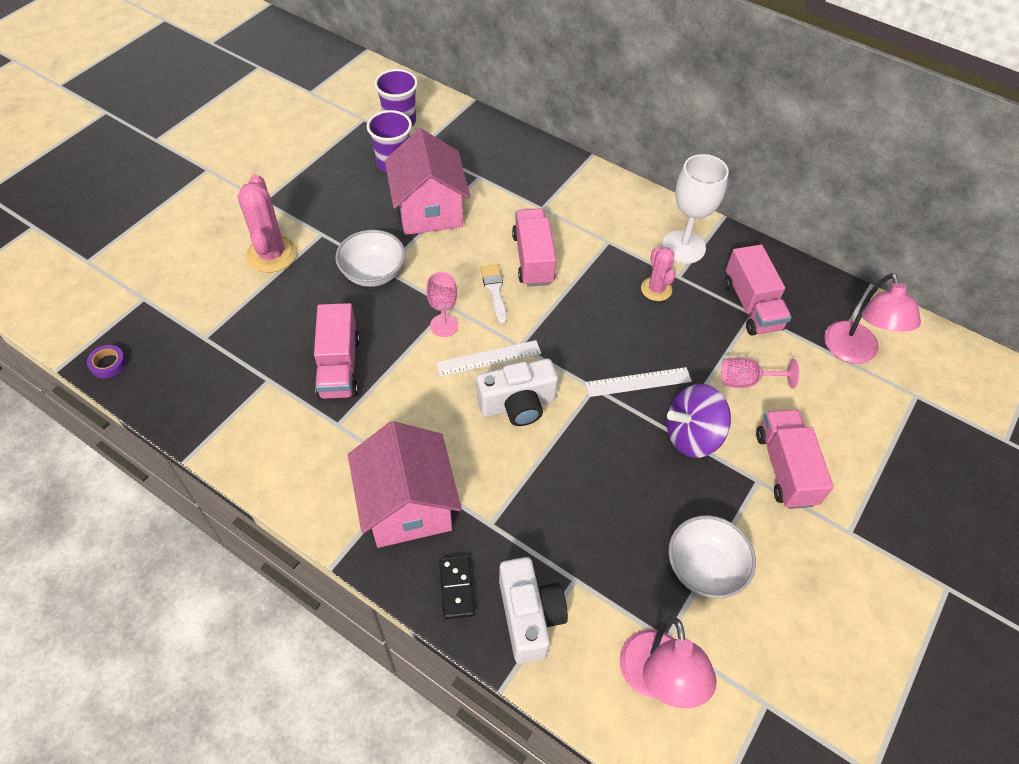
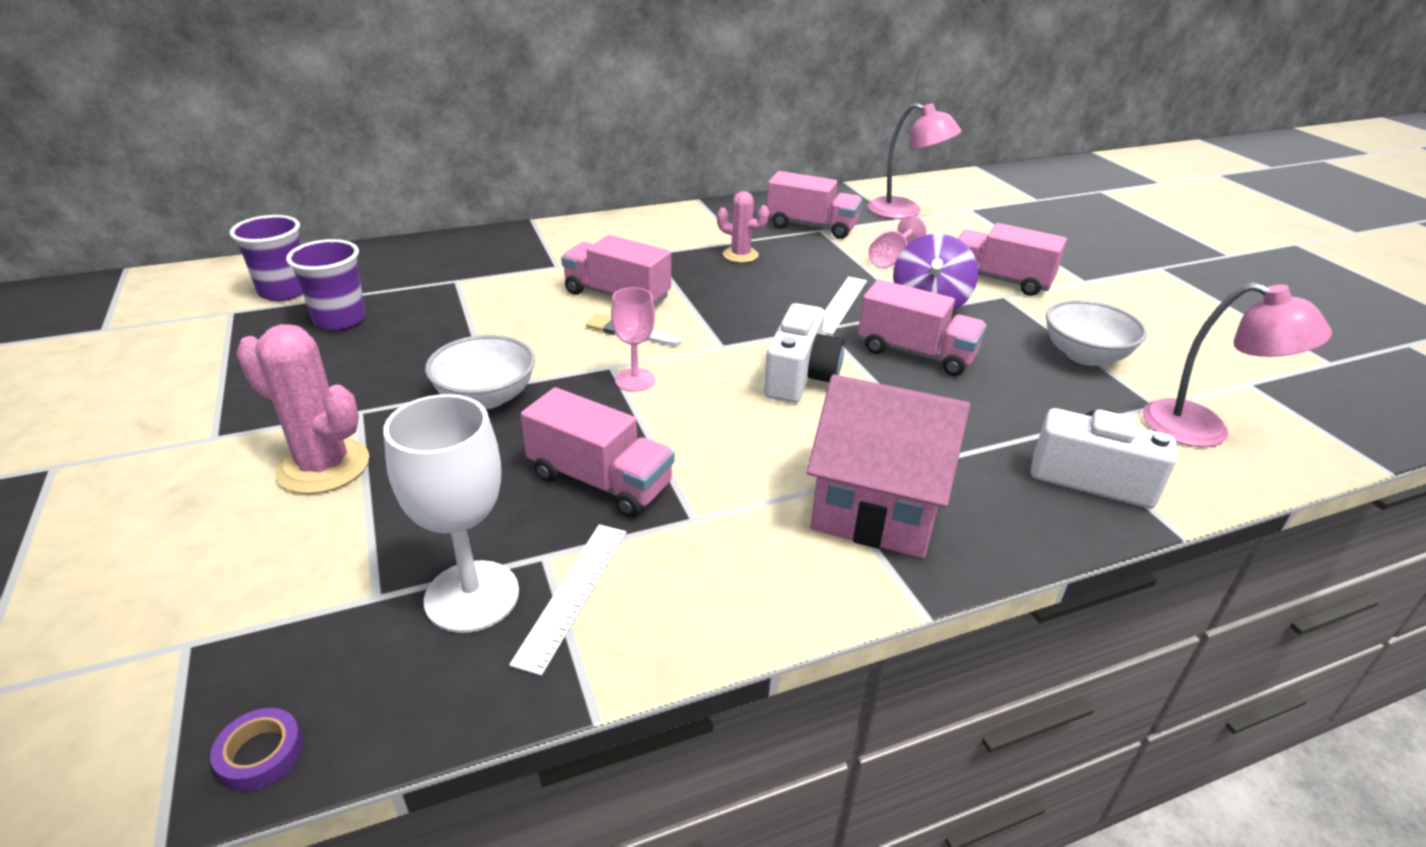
camera: 55 degrees left, 20 degrees down
(429, 210) = (452, 325): pink house -> none
(457, 588) = (1024, 515): black domino -> none
(489, 358) = (717, 370): white ruler -> white ruler (573, 593)
(607, 456) = (916, 353): none -> pink truck
(683, 247) = (708, 226): white goblet -> white goblet (472, 596)

